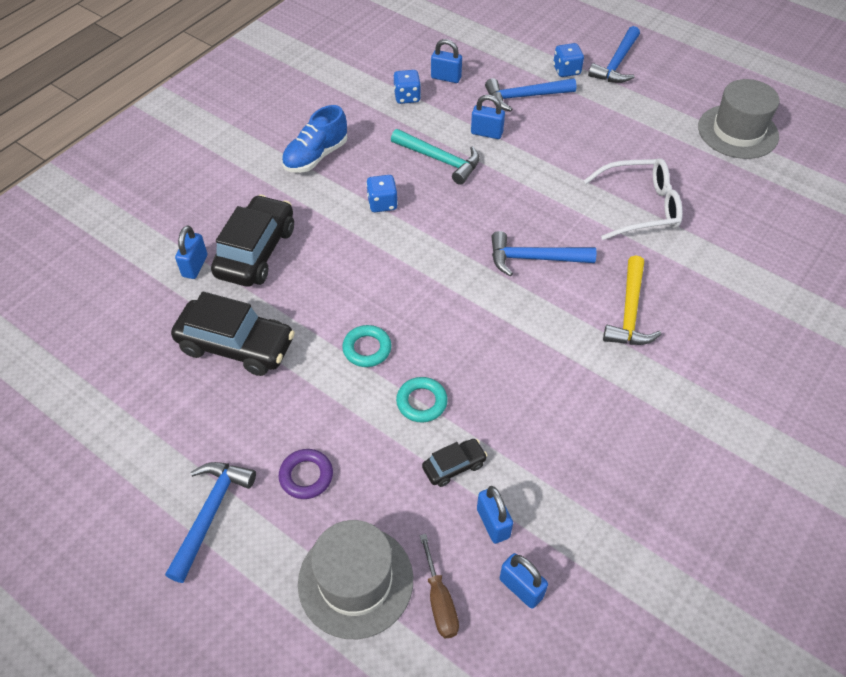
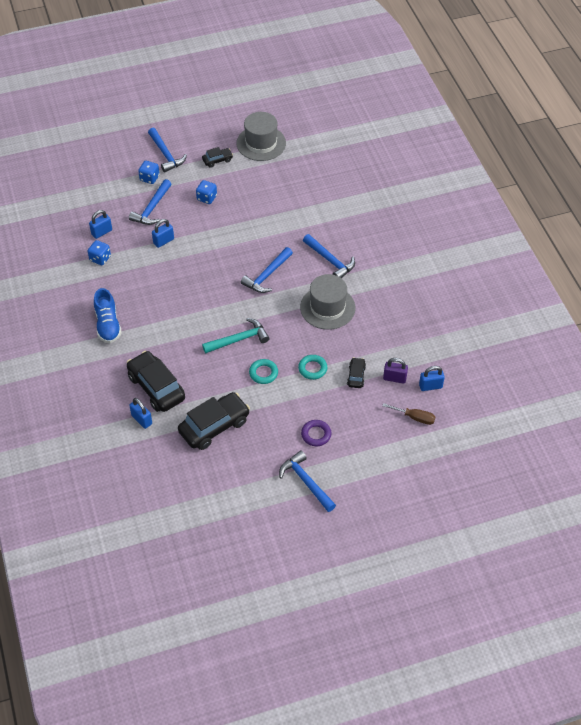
camera: 55 degrees left, 0 degrees up
(355, 581) = (383, 442): grey hat -> grey hat (327, 307)
(382, 203) = (173, 315): blue dice -> blue dice (207, 198)
(440, 160) = (164, 272): turquoise hammer -> turquoise hammer (239, 339)
(493, 523) = (394, 378): blue padlock -> purple padlock
(629, 312) = (330, 261): yellow hammer -> blue hammer
(640, 207) = (273, 214): white glasses -> none
(662, 109) = (217, 160): none -> black car

